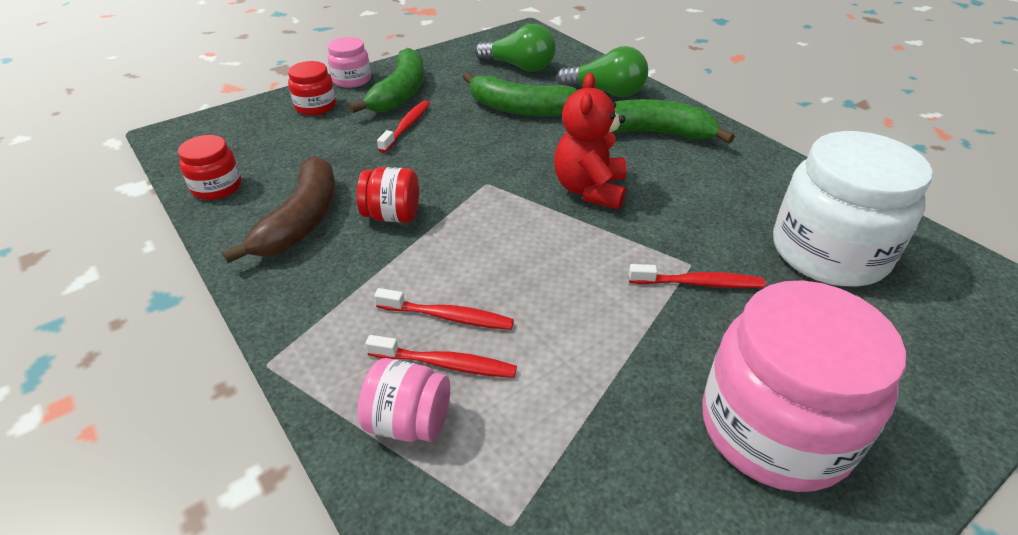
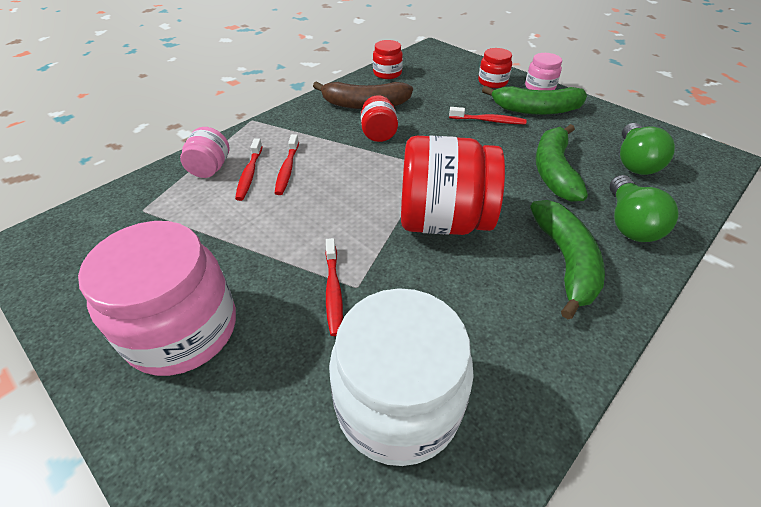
camera: 80 degrees right, 5 degrees up
(589, 190) = (443, 221): red teddy bear -> red jar

